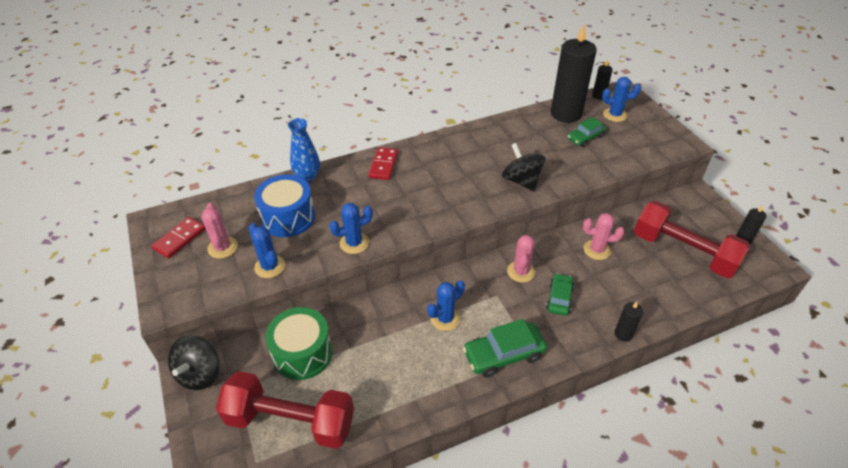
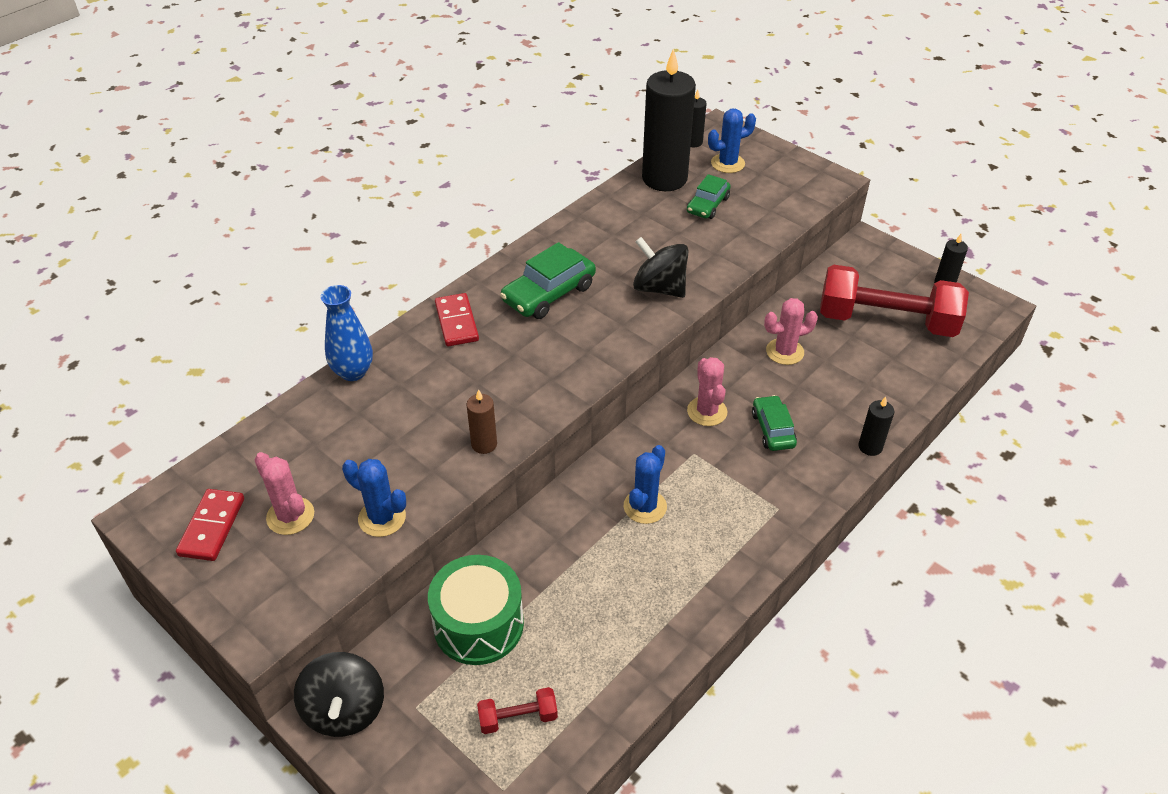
camera: 25 degrees left, 0 degrees up
(288, 217) = (363, 440): blue drum -> none
(290, 421) = (518, 718): red dumbbell -> red dumbbell, size x0.42
(354, 243) = (484, 444): blue cactus -> brown candle
(503, 354) = (744, 524): green car -> green car (549, 293)

